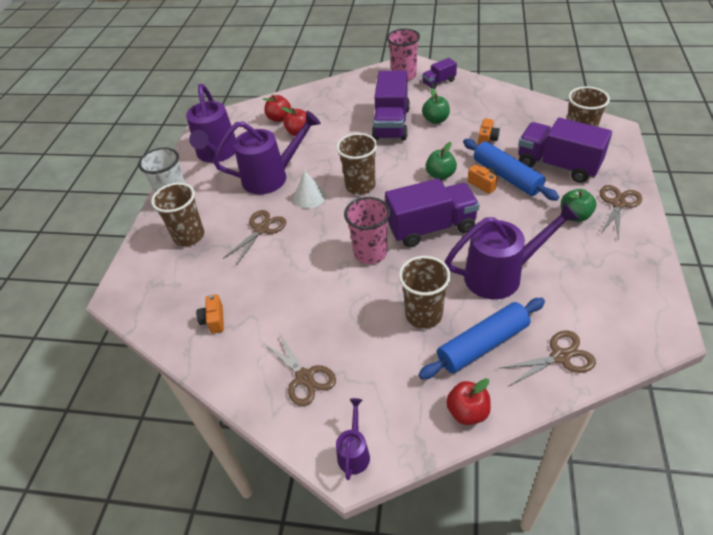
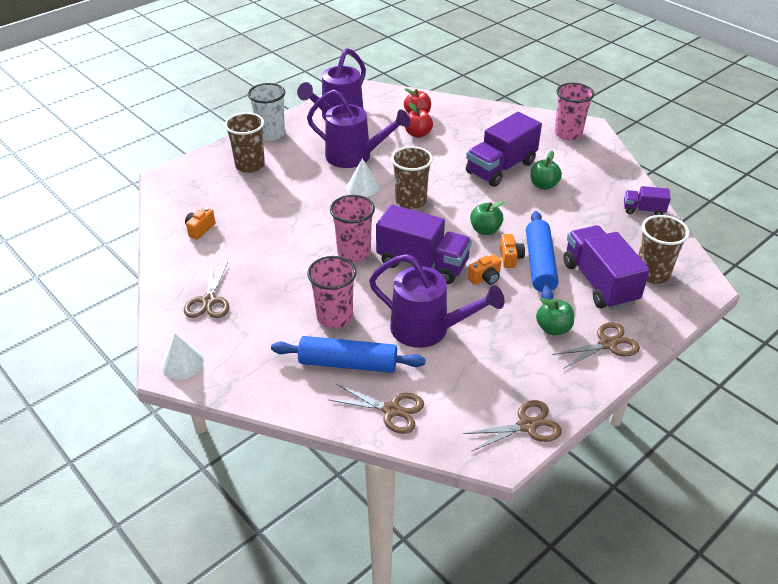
camera: 35 degrees right, 5 degrees down
(261, 229) = (301, 189): brown scissors -> brown scissors (527, 426)
(354, 452) = (182, 363): purple watering can -> white cone
(423, 315) = (334, 317): brown cup -> pink cup
(439, 82) = (592, 155): purple truck -> purple truck (643, 210)
(467, 412) = (280, 394): red apple -> none
(487, 139) = (566, 226): orange camera -> orange camera (485, 278)

